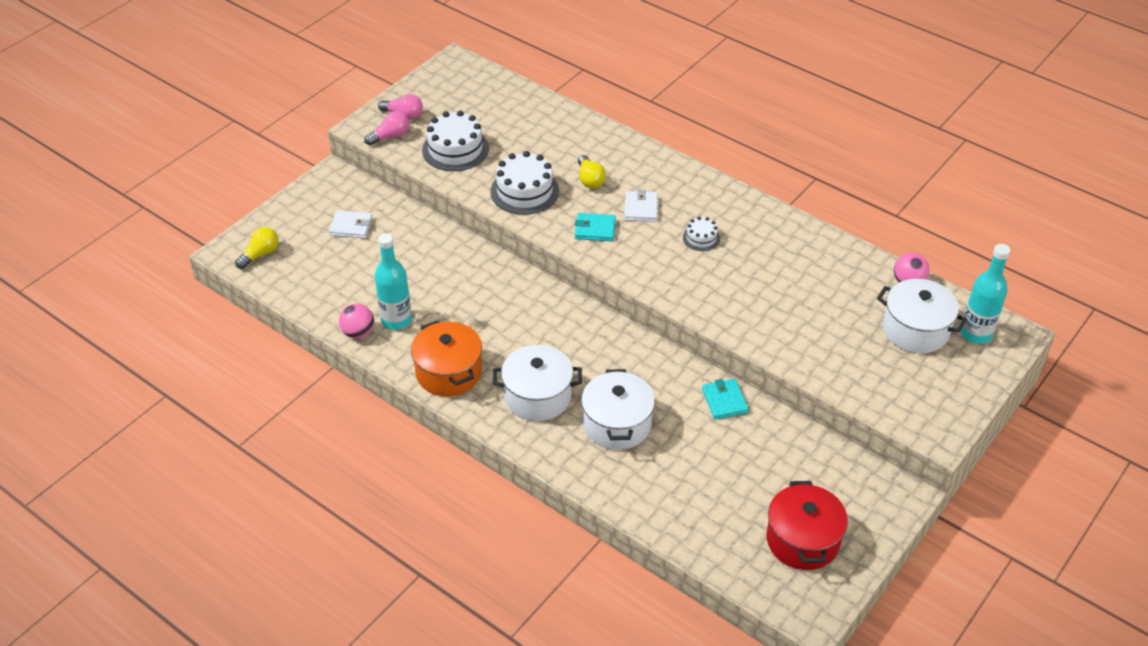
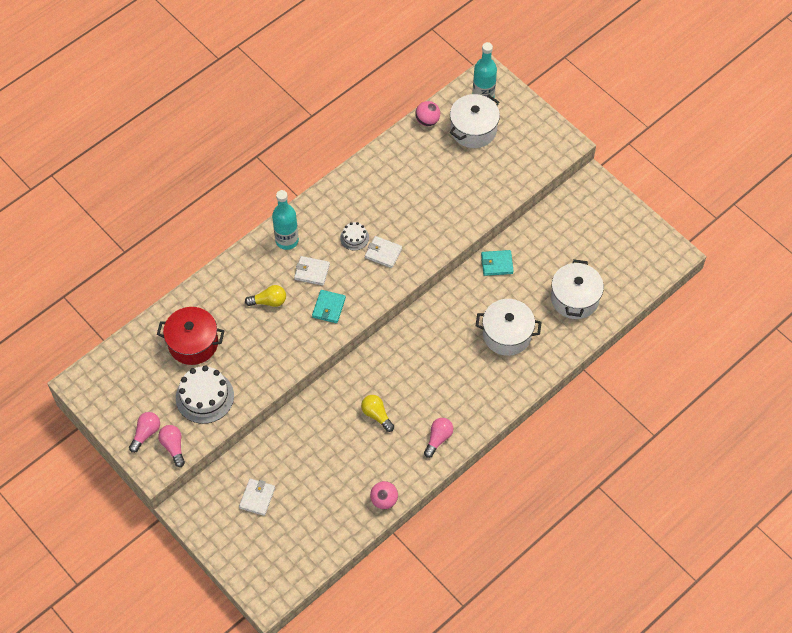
camera: 80 degrees left, 15 degrees up
(260, 254) = (276, 573): yellow light bulb -> yellow light bulb (376, 415)
(396, 320) = (376, 471): turquoise bottle -> turquoise bottle (287, 240)
(448, 372) = (438, 439): orange pot -> pink light bulb
(524, 191) = (271, 351): white cake -> none
(537, 396) = (472, 381): white pot -> white pot (574, 298)
(687, 266) = (383, 253): none -> white wallet
(802, 540) = (619, 246): red pot -> red pot (193, 343)

